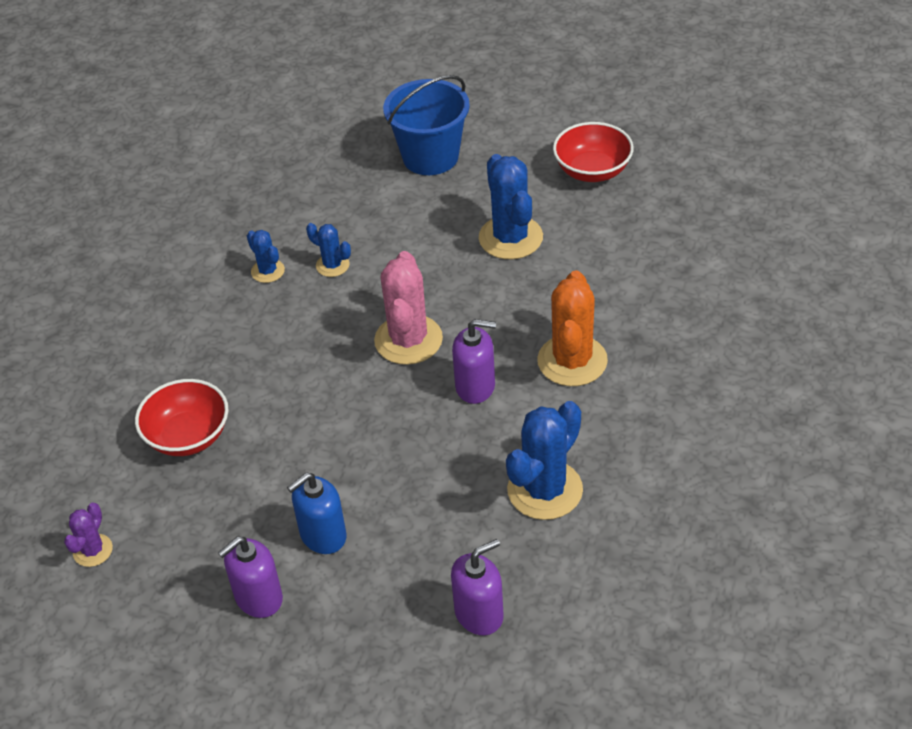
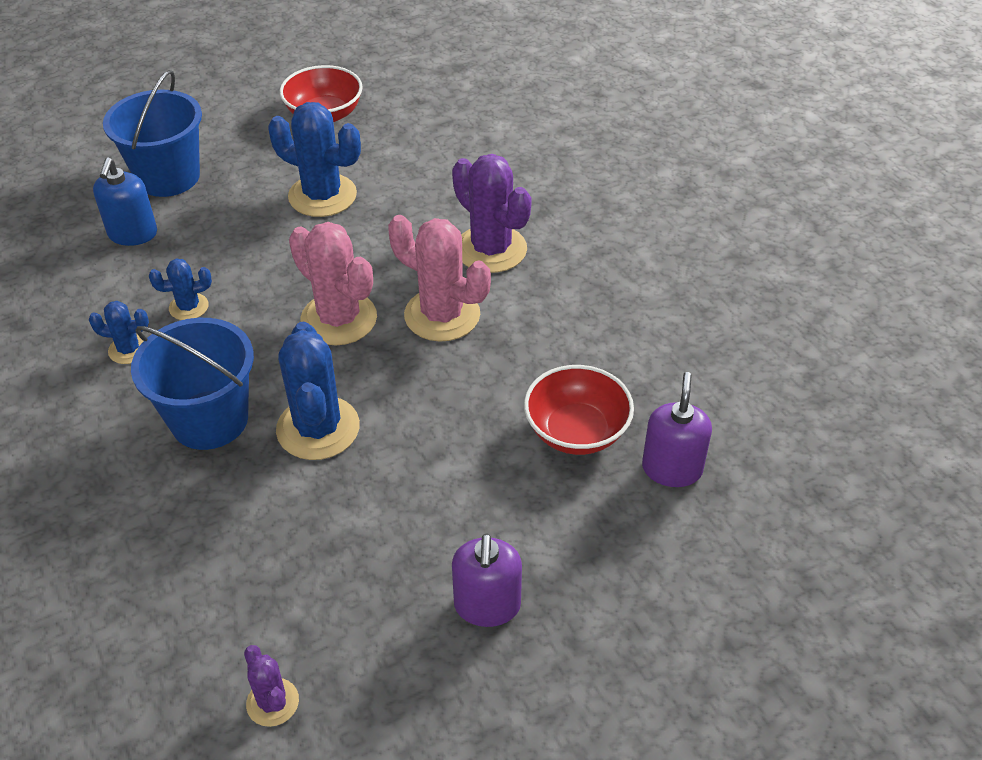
camera: 50 degrees left, 0 degrees up
(188, 436) = (235, 532): red bowl -> red bowl (576, 431)
(256, 353) = (209, 420): none -> blue bucket
(323, 535) = (473, 513): blue soap dispenser -> blue soap dispenser (133, 234)
(475, 386) = (442, 315): purple soap dispenser -> pink cactus
(545, 490) = (596, 348): blue cactus -> blue cactus (318, 428)
(572, 361) = (491, 249): orange cactus -> purple cactus

